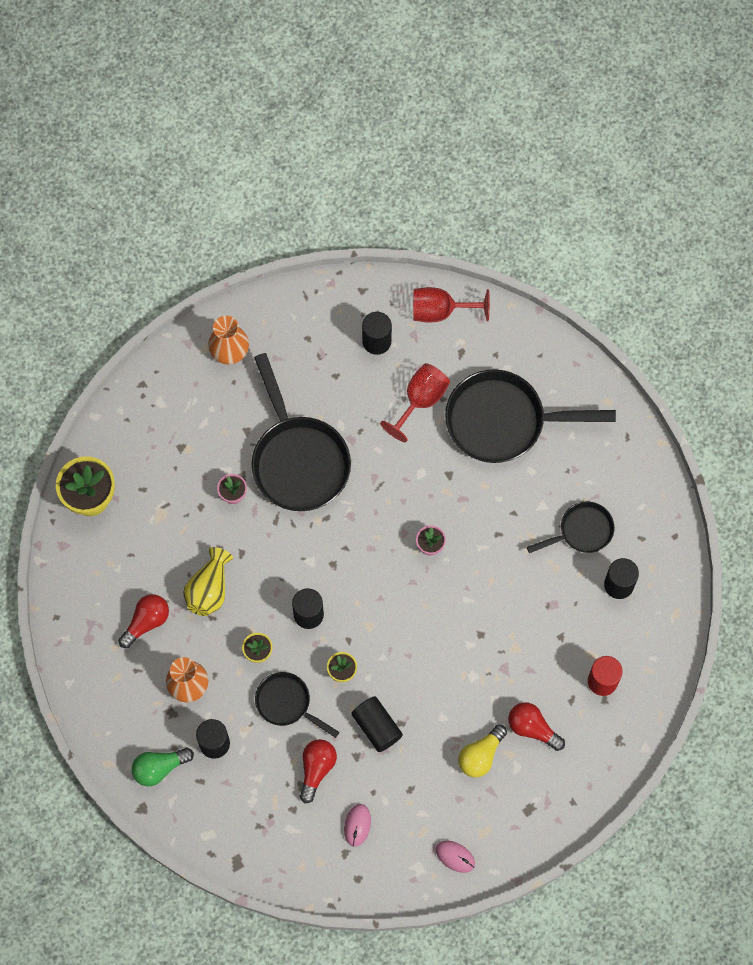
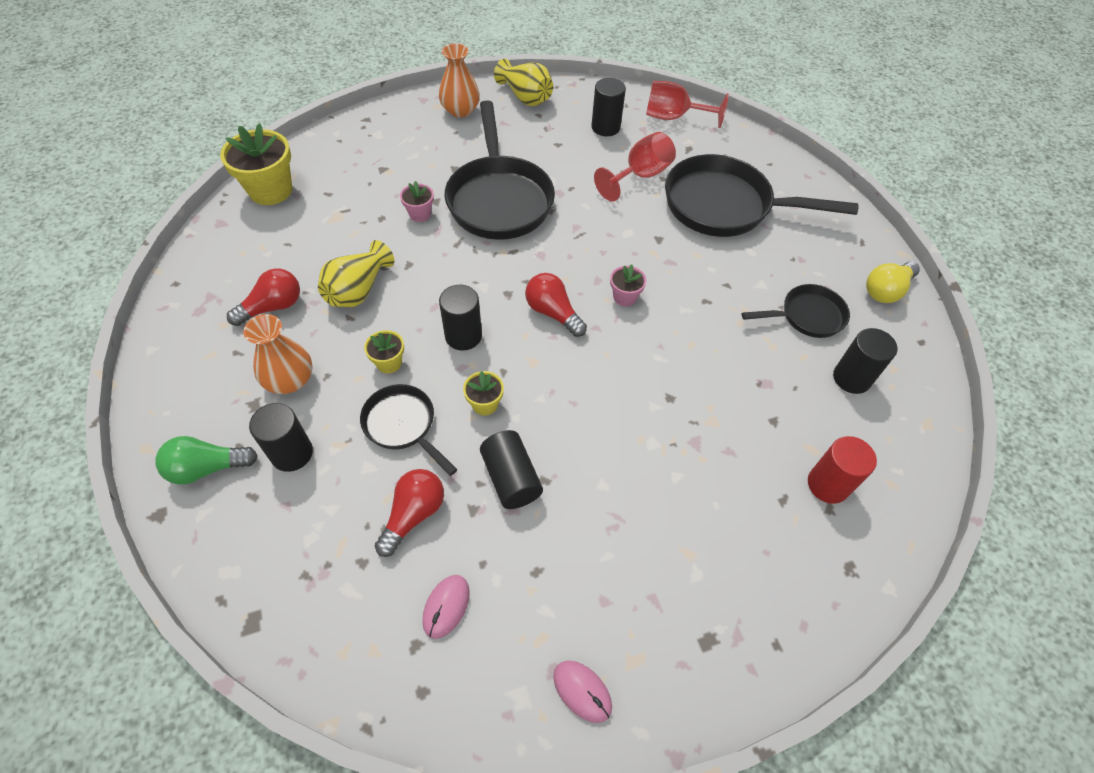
camera: 10 degrees right, 15 degrees down
(288, 315) = (525, 97): none -> yellow vase
(481, 755) = (647, 546): yellow light bulb -> yellow light bulb (886, 290)
(532, 728) = (725, 525): red light bulb -> red light bulb (553, 313)

